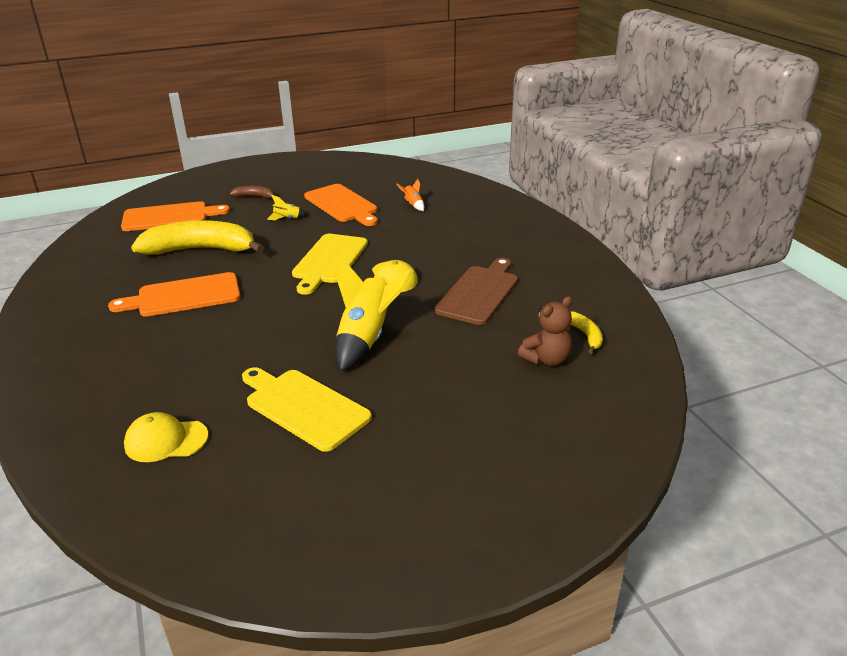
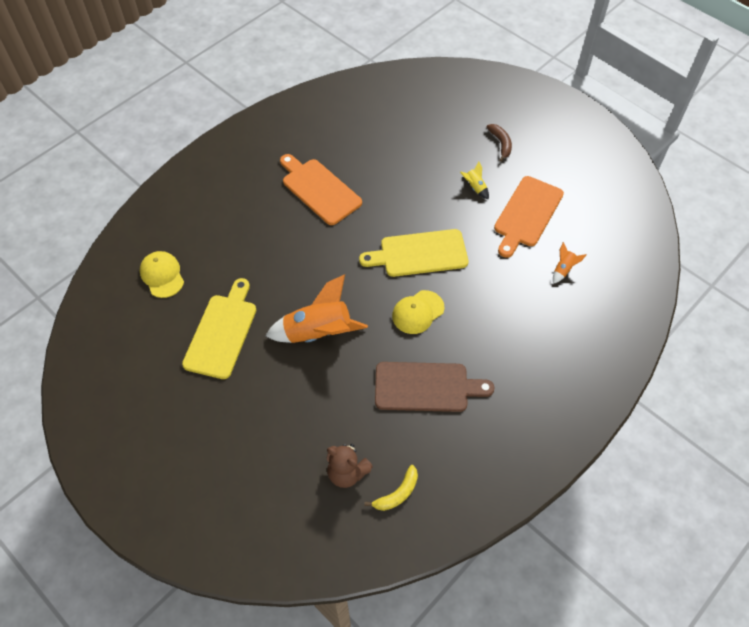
camera: 65 degrees right, 25 degrees up
(169, 217) = (429, 109): orange cutting board -> none
(201, 250) = (389, 160): yellow banana -> none
(366, 339) = (318, 333): yellow rocket -> orange rocket

